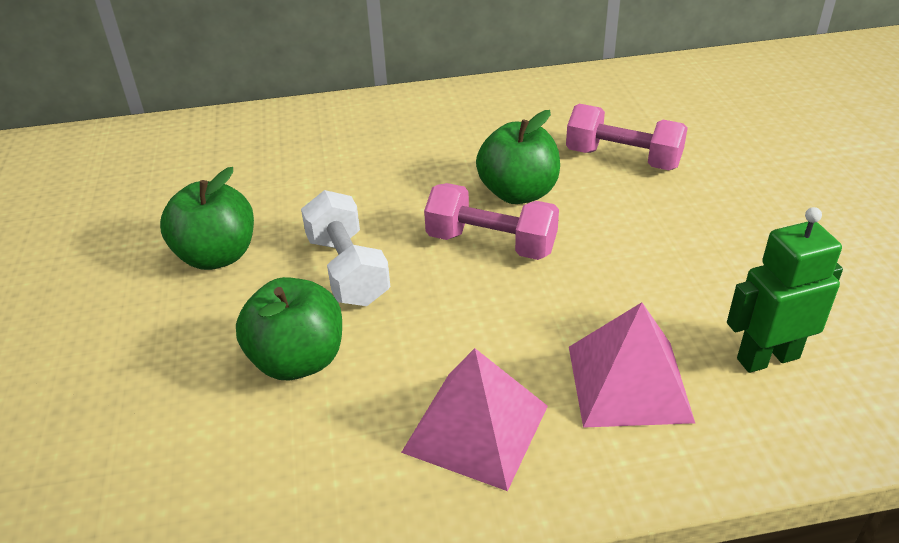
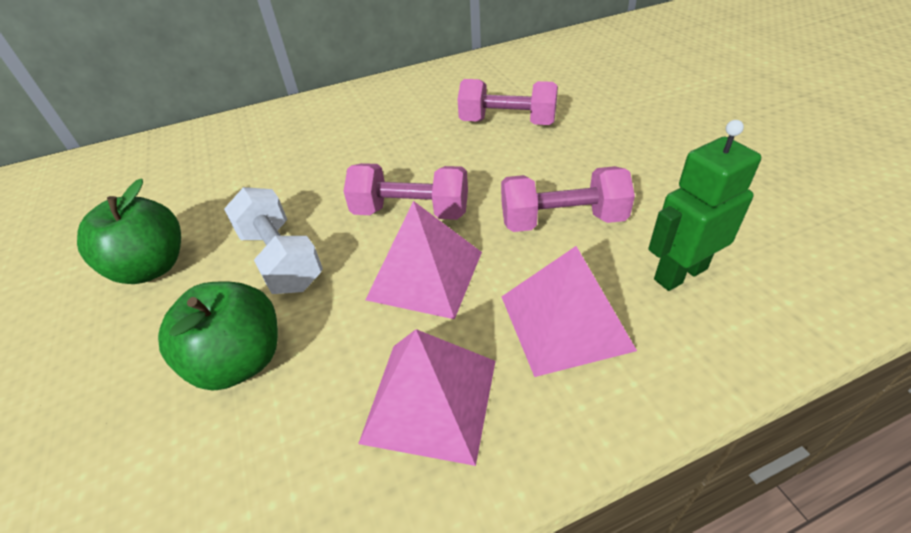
camera: 10 degrees left, 5 degrees up
(494, 312) = (425, 275): none -> pink pyramid
(518, 193) = (426, 164): green apple -> none
(655, 281) = (562, 221): none -> pink dumbbell

